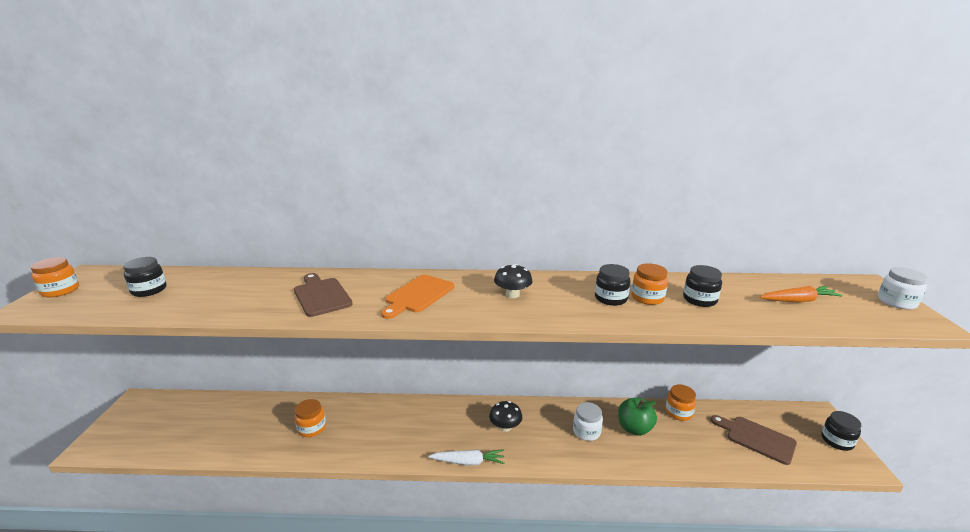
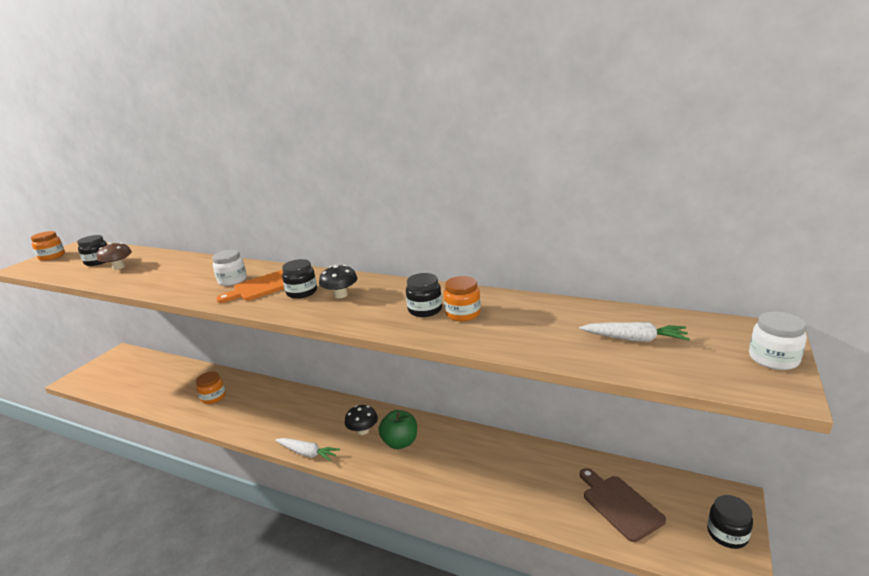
camera: 25 degrees right, 0 degrees up
(192, 294) = (119, 267): none -> brown mushroom
(321, 295) = (196, 278): brown cutting board -> none
(586, 431) = (434, 452): white jar -> white jar (232, 280)
(634, 428) = (486, 461): green apple -> green apple (400, 442)
(678, 412) = (549, 456): orange jar -> none
(699, 300) = (516, 323): black jar -> black jar (302, 292)
(798, 301) = (634, 339): orange carrot -> white carrot

